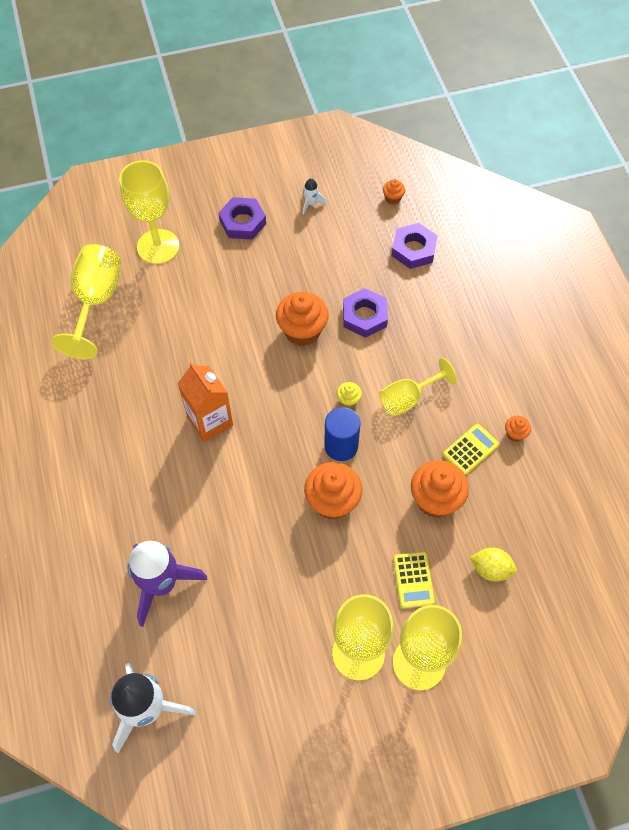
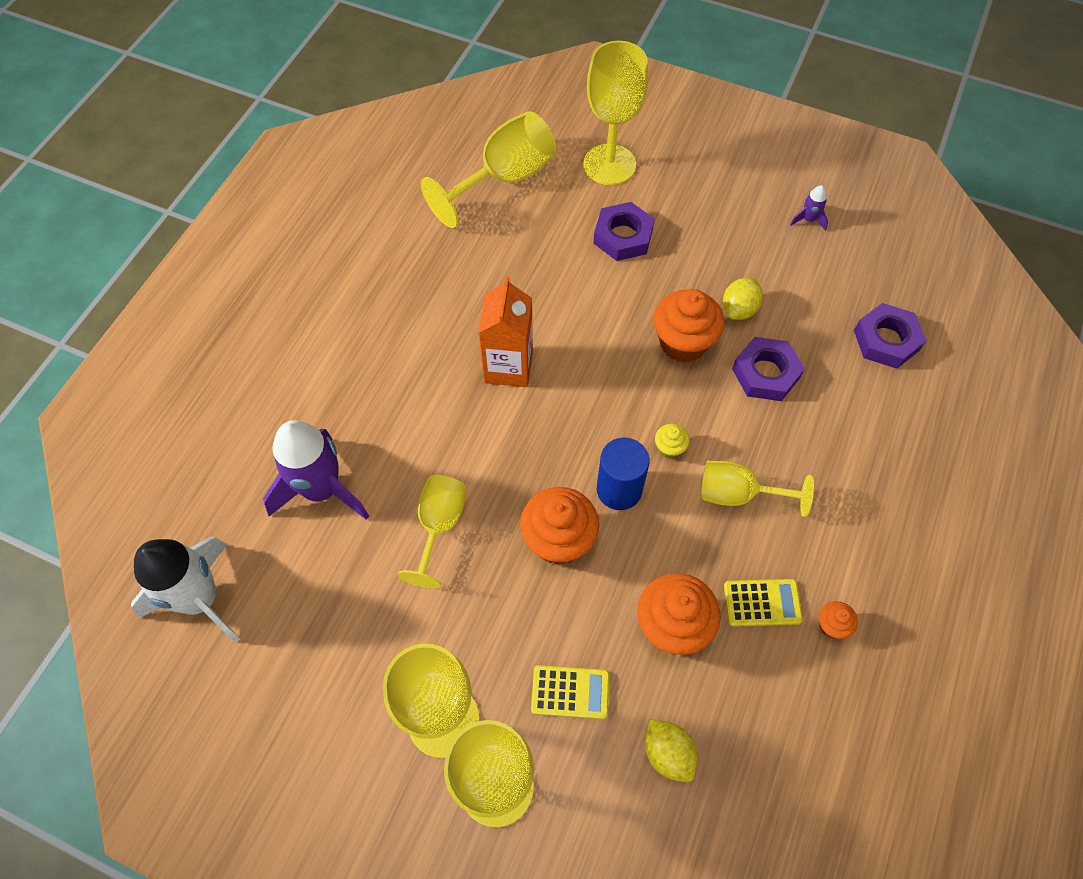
camera: 40 degrees right, 0 degrees up
(243, 222) = (717, 194): purple nut -> purple nut (623, 236)
(255, 548) = (439, 526): none -> yellow goblet
(311, 203) = (808, 219): white rocket -> purple rocket
(317, 287) = (739, 309): none -> yellow lemon
(392, 198) = (909, 271): orange cupcake -> none
(413, 580) = (570, 692): yellow calculator -> yellow calculator turned 120 degrees counterclockwise

